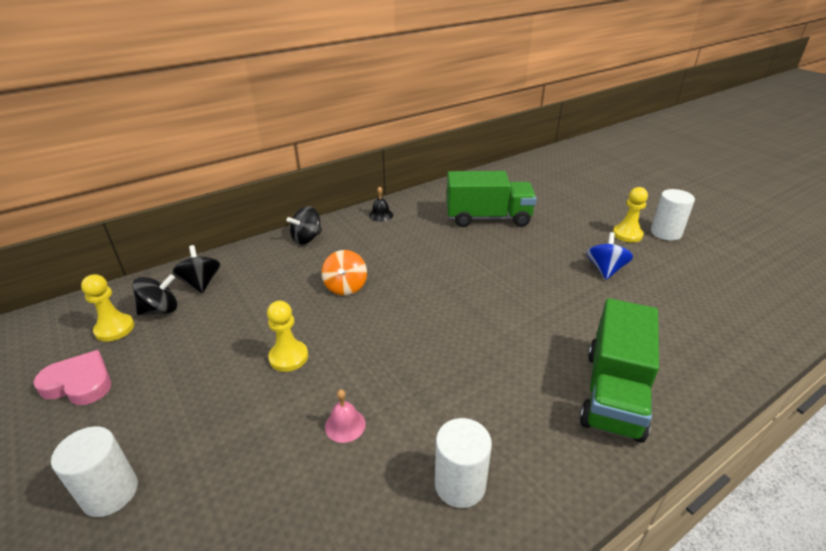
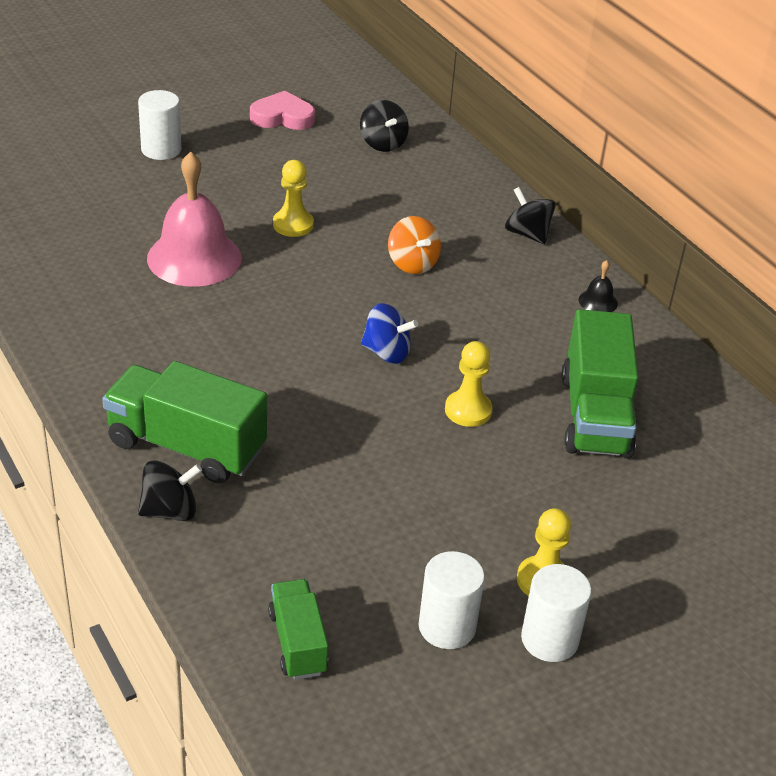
camera: 90 degrees right, 5 degrees up
(79, 383) = (282, 117): pink heart -> pink heart turned 105 degrees counterclockwise
(114, 329) = (355, 122): yellow pawn -> yellow pawn (468, 410)
(201, 283) = (429, 163): black spinning top -> black spinning top (170, 511)
(345, 287) = (412, 263): orange spinning top -> orange spinning top turned 120 degrees counterclockwise
(345, 425) = (194, 258): pink bell -> pink bell, size x2.41
(460, 484) = (110, 317): white cylinder -> white cylinder (447, 627)
(605, 270) = (433, 516): blue spinning top -> blue spinning top (386, 352)
(748, 316) = (298, 642): none -> green truck

